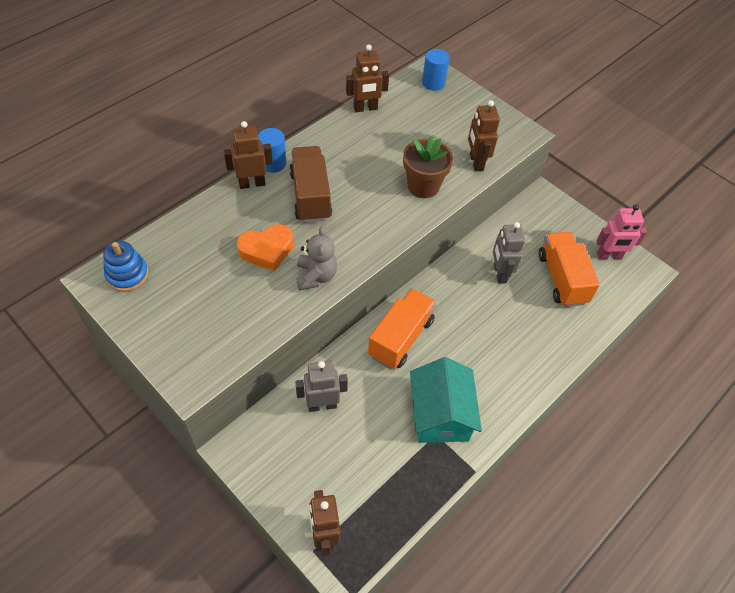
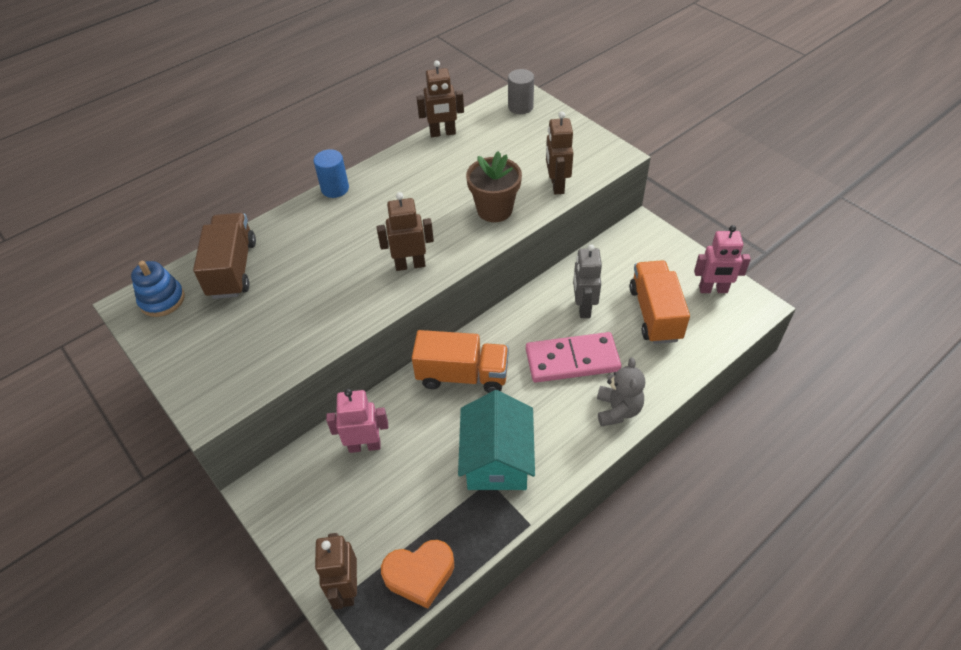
camera: 10 degrees right, 5 degrees down
(252, 183) = (309, 209): brown robot -> brown robot (410, 265)
(267, 250) = (313, 275): orange heart -> orange heart (420, 574)
(310, 196) = (369, 221): brown truck -> brown truck (232, 269)
(316, 276) = (362, 302): grey teddy bear -> grey teddy bear (617, 410)
(322, 405) = (364, 445): grey robot -> pink robot
(401, 338) = (462, 375): orange truck -> orange truck turned 60 degrees clockwise
(433, 83) = (520, 107): blue cylinder -> grey cylinder
(495, 322) = (572, 360): none -> pink domino

